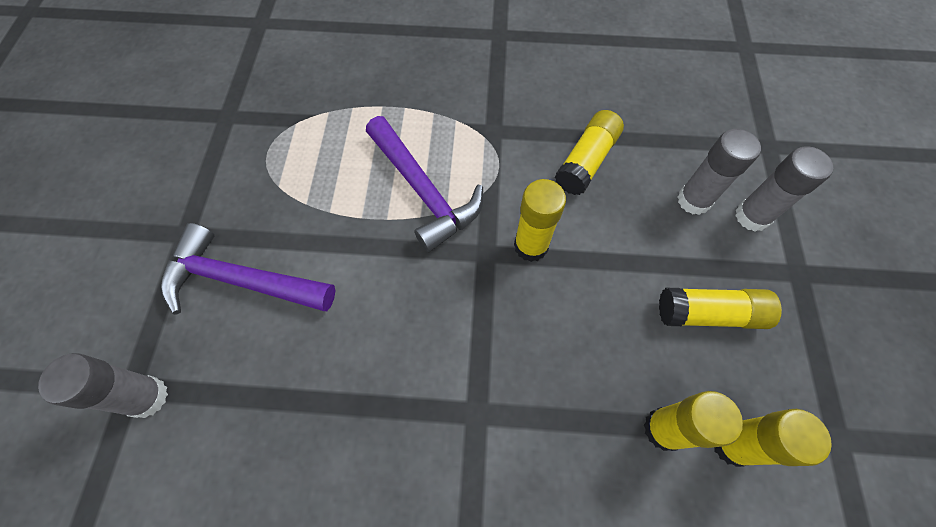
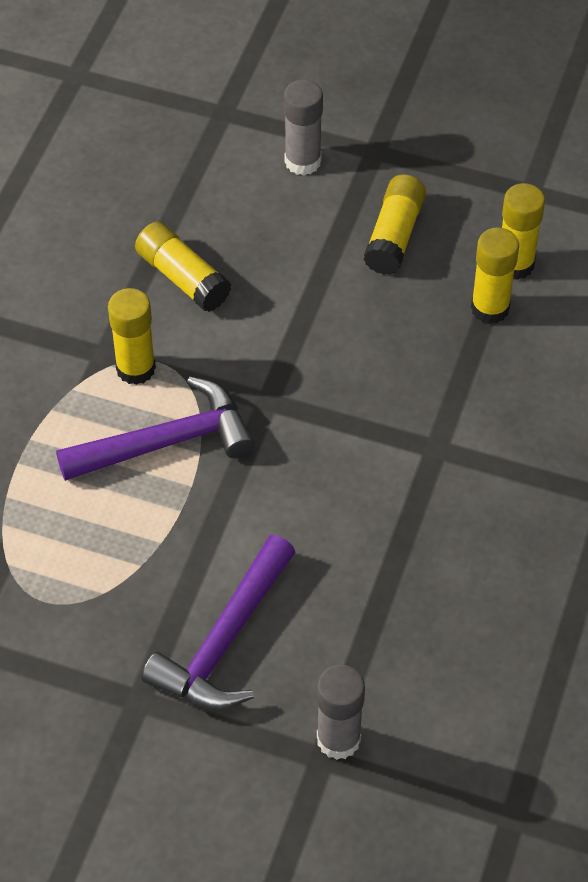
camera: 75 degrees left, 10 degrees down
(531, 246) = (273, 358): yellow glue stick -> yellow glue stick (135, 368)
(694, 200) = (267, 201): grey glue stick -> none

